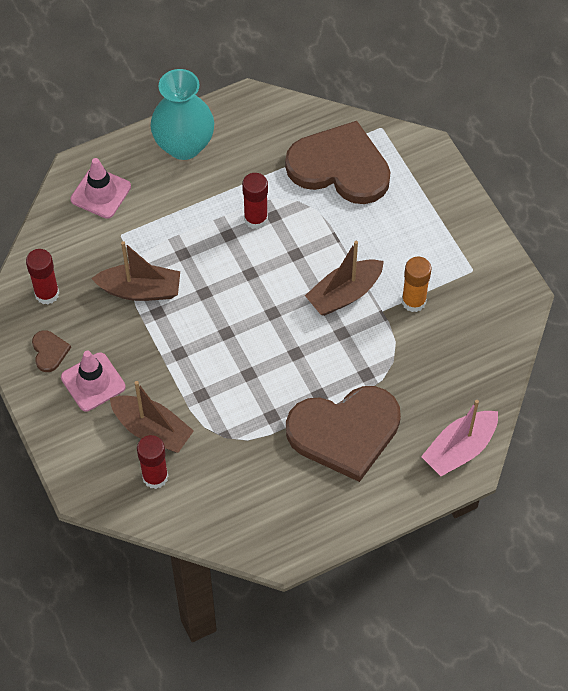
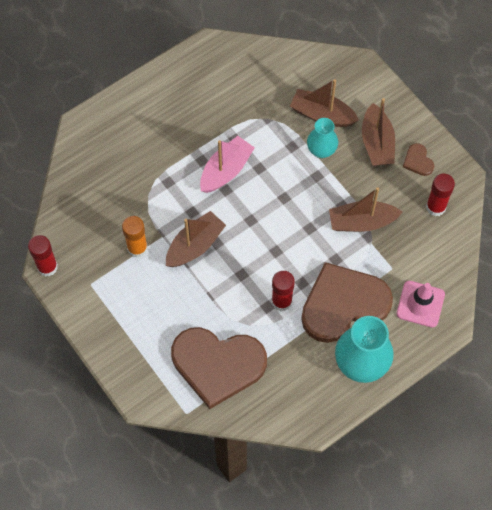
camera: 170 degrees right, 5 degrees up
(93, 382) = (377, 143): pink traffic cone -> brown boat
(155, 477) = (311, 82): red glue stick -> red glue stick (47, 267)
(165, 384) = (321, 150): none -> turquoise vase
(345, 432) = (177, 135): brown heart -> brown heart (343, 304)
(459, 449) = (89, 136): pink boat -> pink boat (226, 170)

